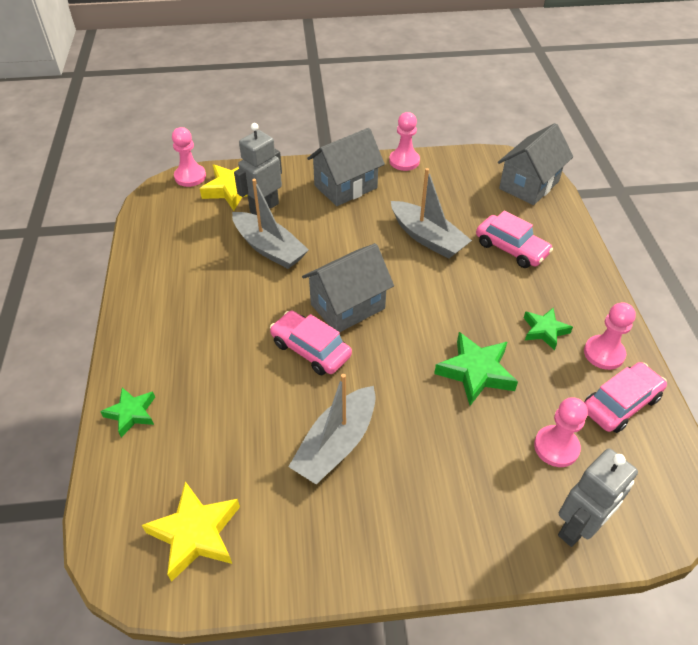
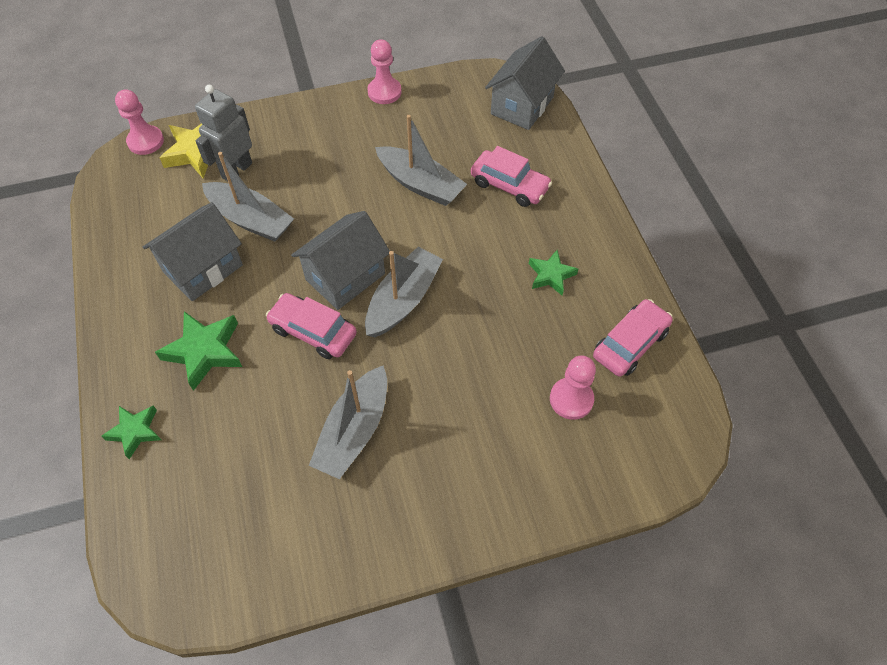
camera: 10 degrees left, 10 degrees up
(196, 534) = (226, 547): yellow star -> none
(345, 187) = (324, 132): grey house -> grey house (203, 269)
(399, 333) = (403, 300): none -> grey boat
(476, 372) = (486, 331): green star -> green star (204, 351)
(577, 528) = (596, 478): grey robot -> none
(604, 353) = (611, 292): pink pawn -> none

